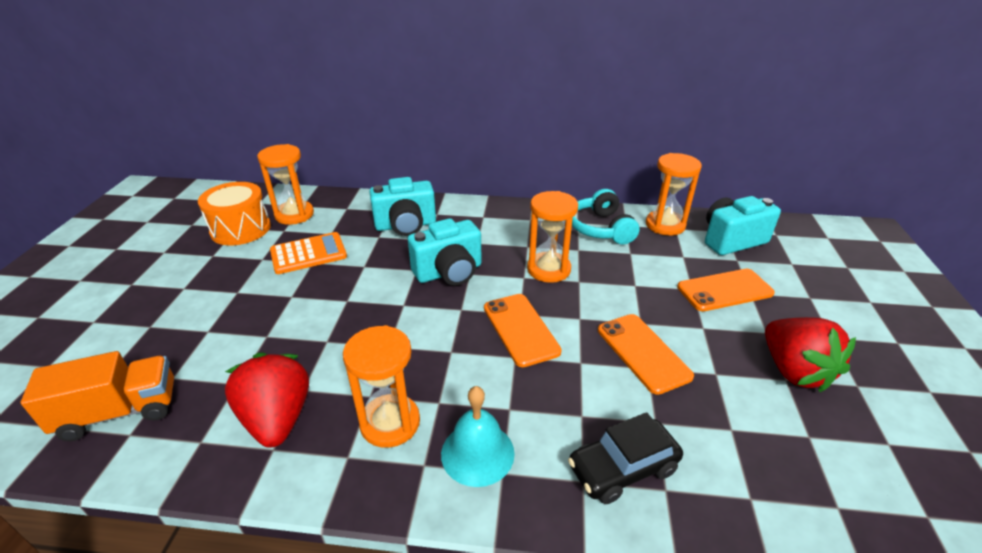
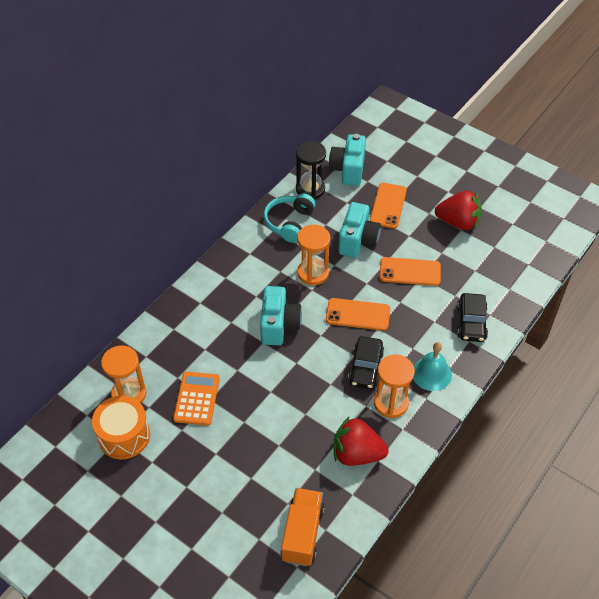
camera: 60 degrees left, 15 degrees up
(405, 225) = (202, 327): turquoise camera -> turquoise camera (358, 241)
(437, 370) = (365, 368): none -> black car
(600, 228) = (289, 223): turquoise headphones -> turquoise headphones turned 90 degrees clockwise
(665, 225) = (310, 189): orange hourglass -> black hourglass

